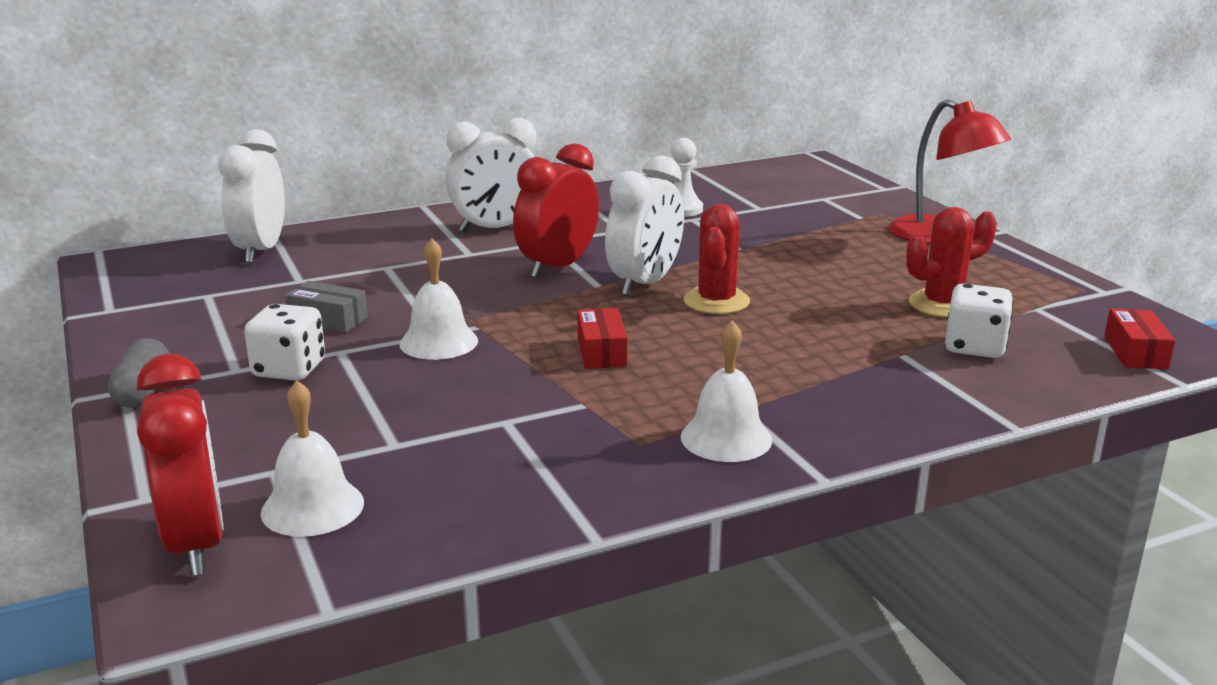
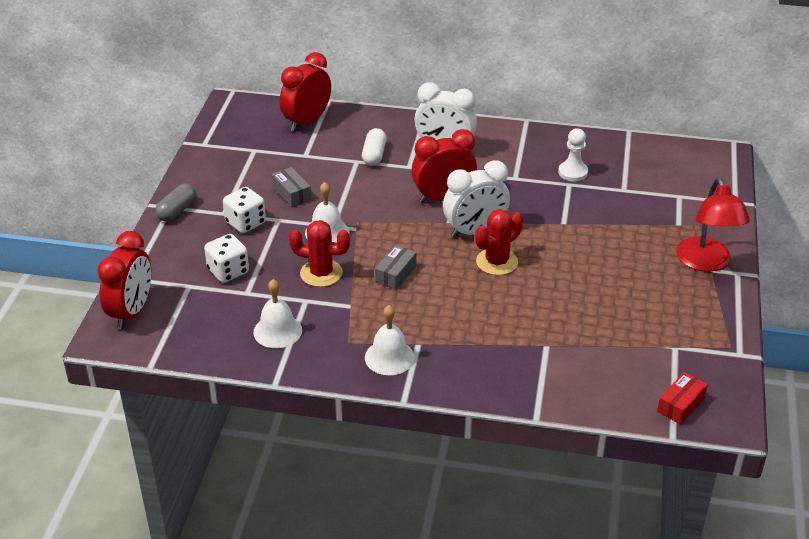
camera: 35 degrees right, 15 degrees up
(260, 251) = (307, 122): white clock -> red clock
(312, 507) = (186, 313): white bell -> white bell (277, 331)
(404, 255) = (374, 155): none -> white capsule
(601, 352) = (395, 274): red box -> grey box
(942, 304) = (621, 320): red cactus -> red cactus (321, 273)
(974, 347) = (593, 359): white dice -> white dice (228, 271)

